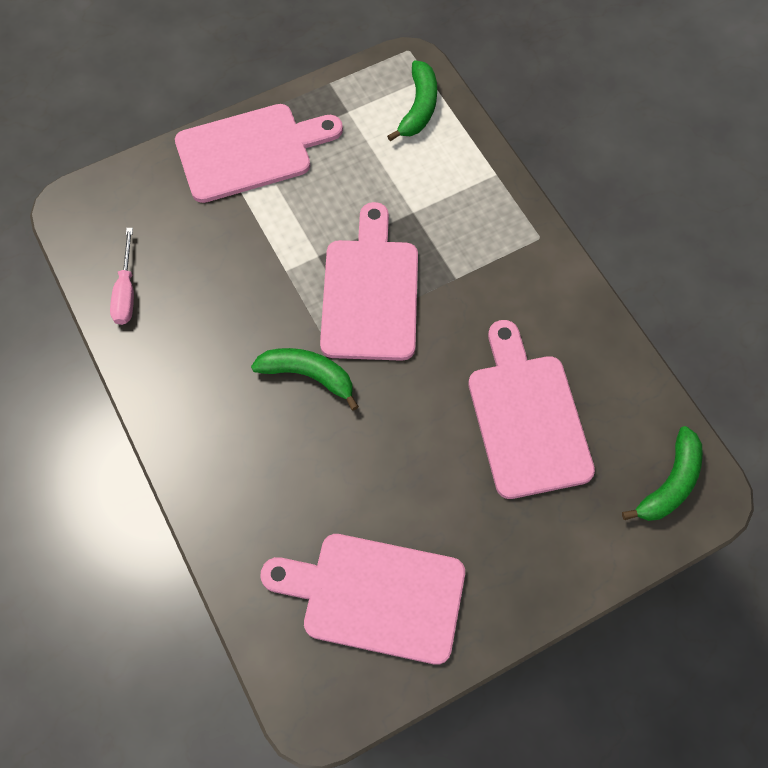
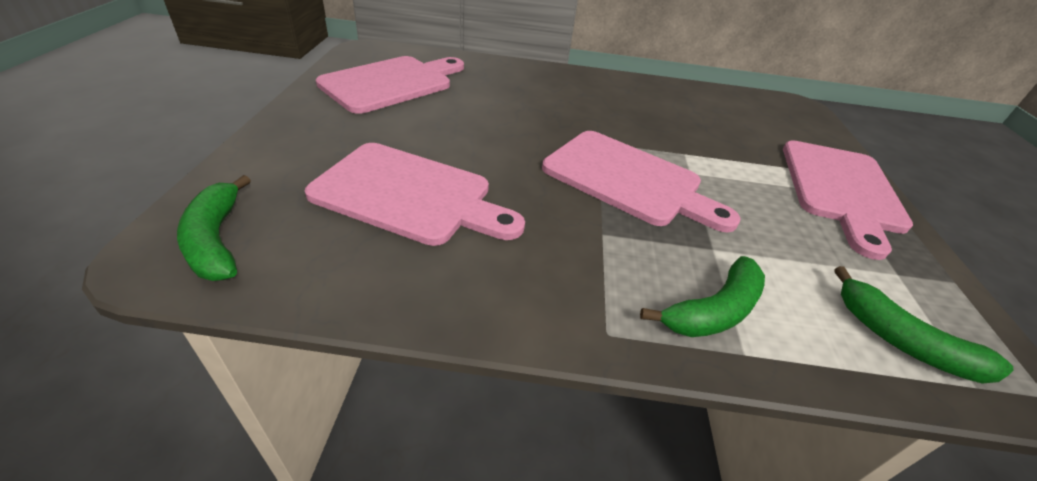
camera: 120 degrees right, 25 degrees down
(126, 291) = (708, 97): pink screwdriver -> none
(308, 375) = (575, 124): green banana -> green banana (713, 311)

